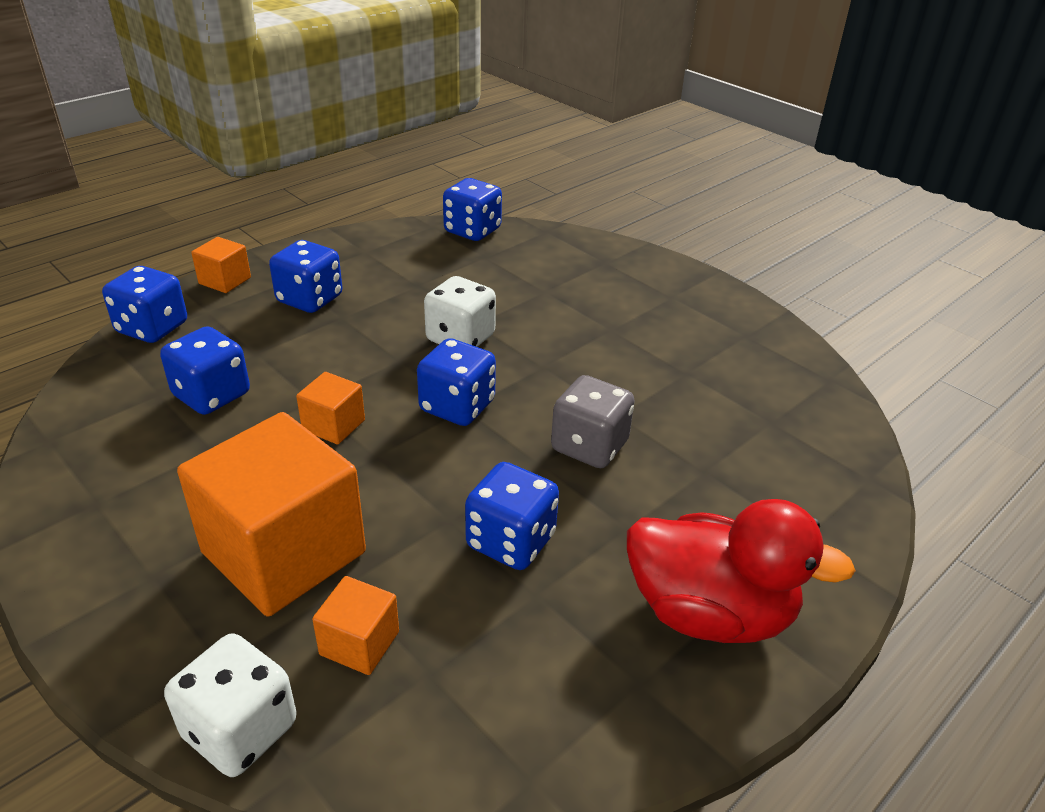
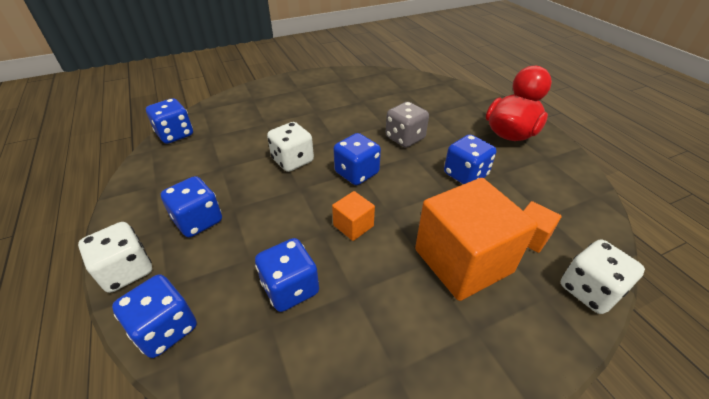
camera: 70 degrees left, 5 degrees up
(225, 281) = (126, 271): orange cube -> white dice

